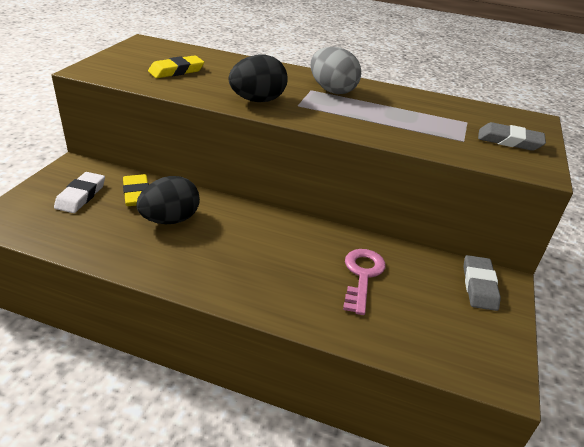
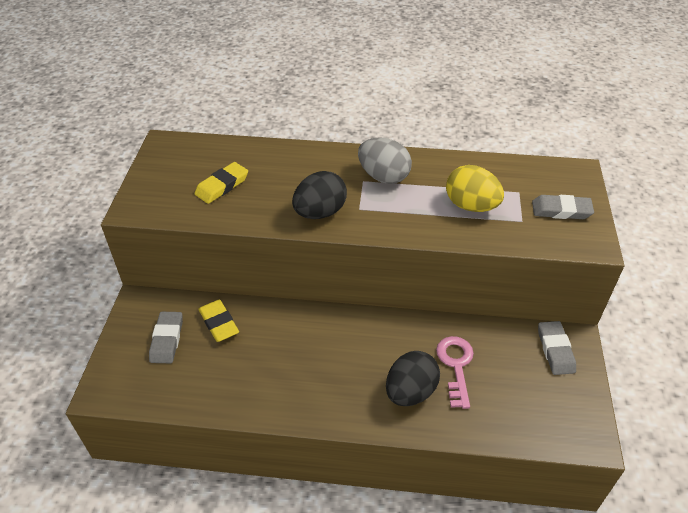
camera: 10 degrees left, 10 degrees up
(81, 196) = (167, 339): white eraser -> grey eraser
(170, 220) = (265, 347): black egg -> black egg (410, 392)
(412, 122) = (471, 206): none -> yellow egg

